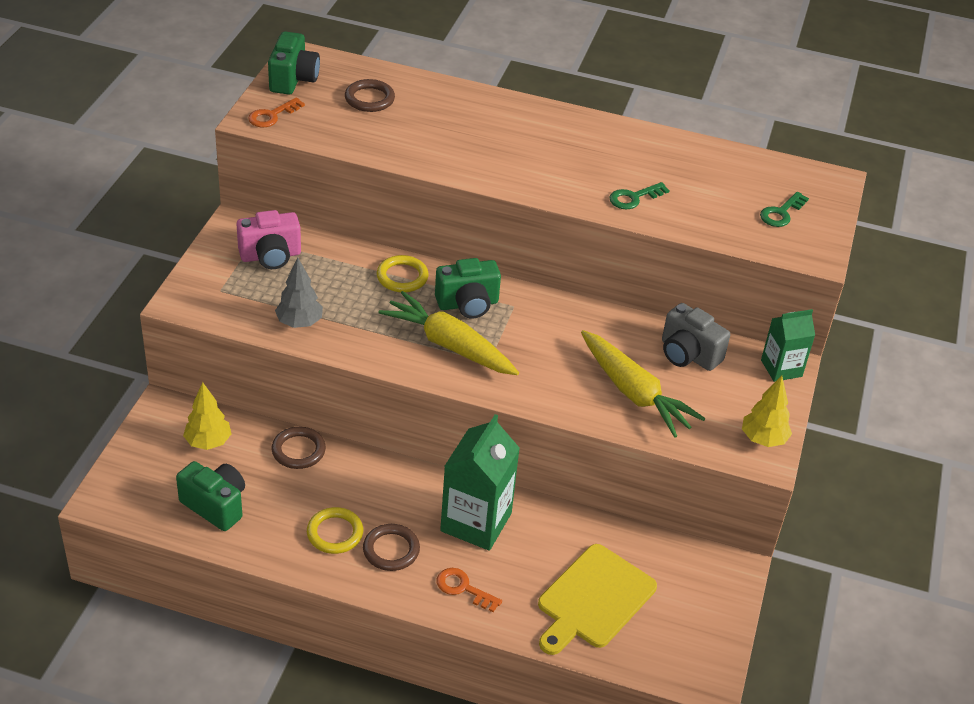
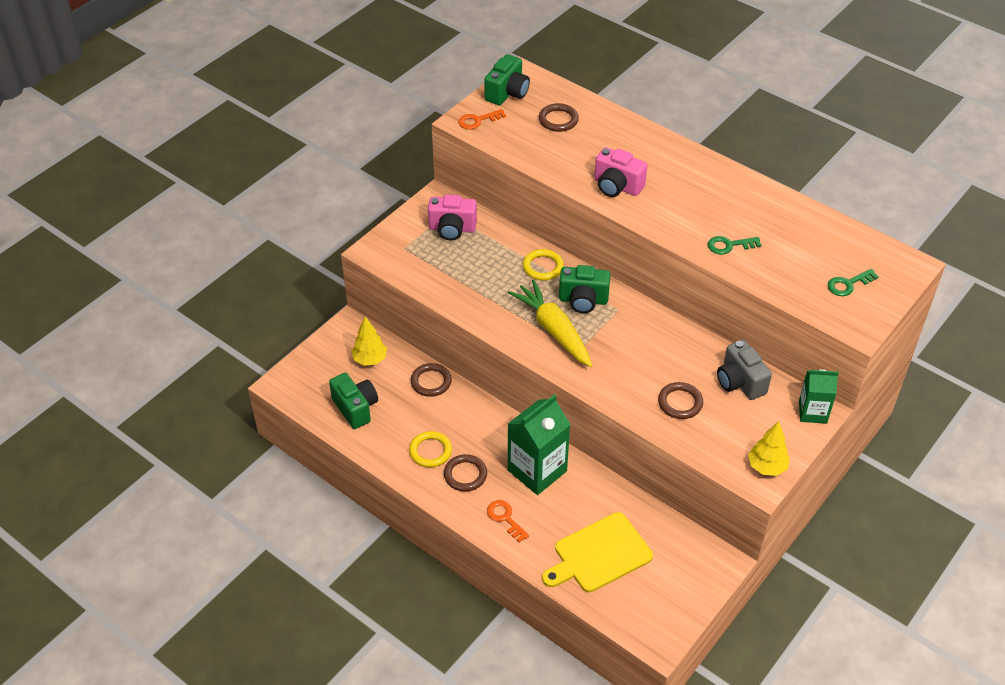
camera: 25 degrees right, 5 degrees up
(299, 323) = (450, 287): grey tree -> none
(475, 159) = (617, 186): none -> pink camera
(634, 392) = (680, 403): yellow carrot -> brown ring

